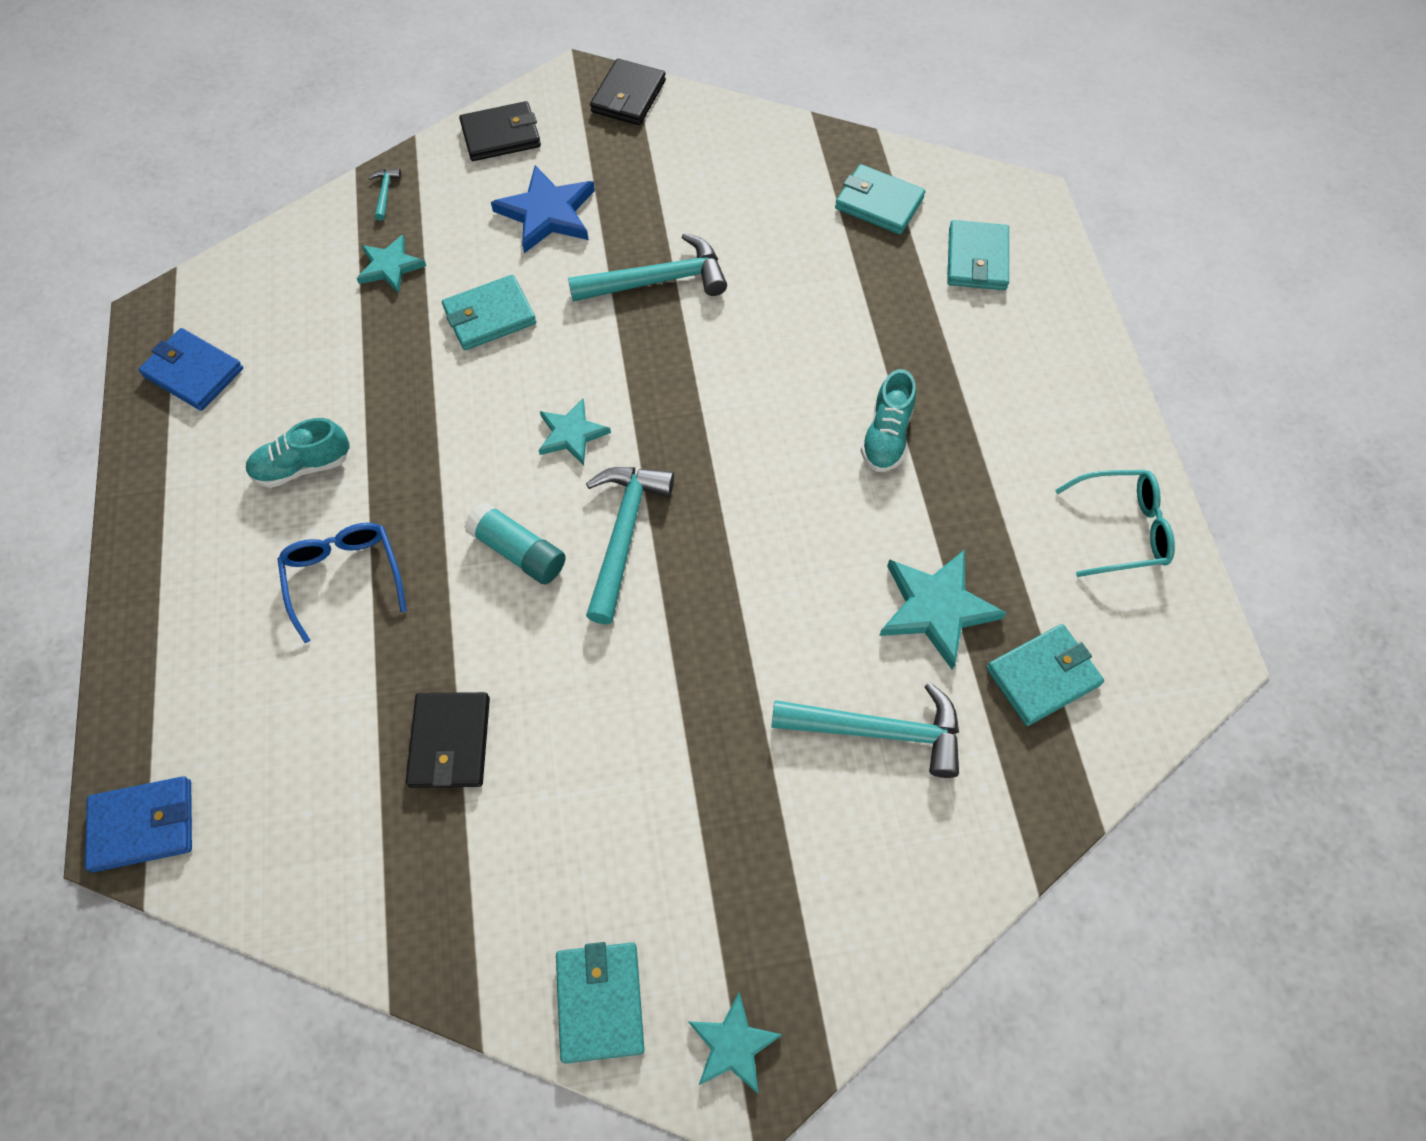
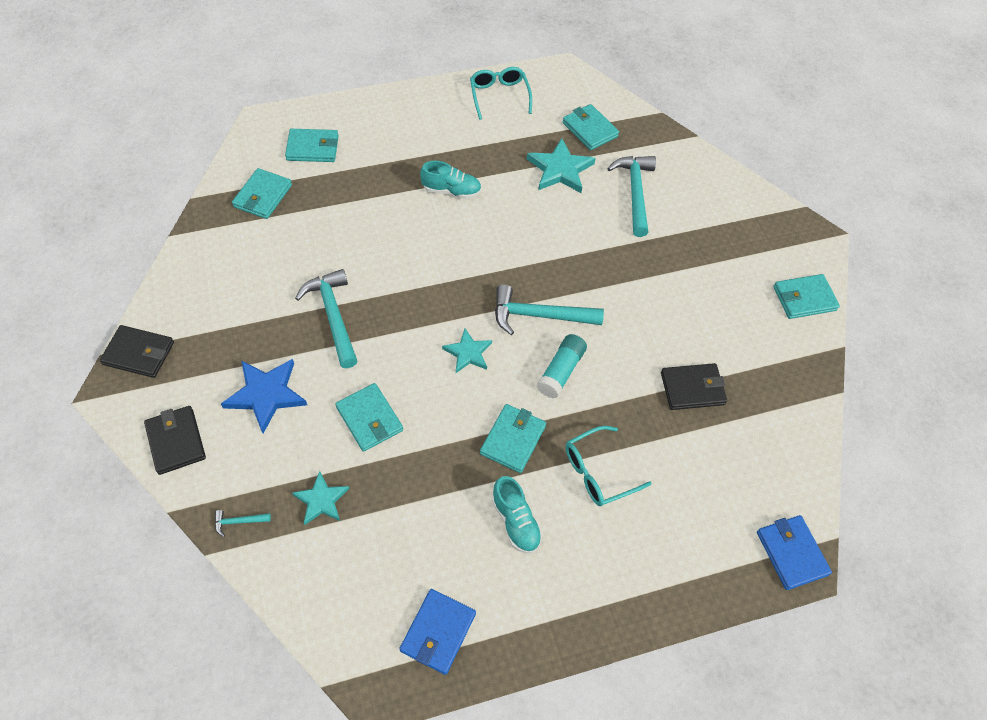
camera: 100 degrees left, 5 degrees down
(344, 576) = (598, 472): blue glasses -> turquoise glasses
(421, 476) = (513, 440): none -> turquoise wallet
(733, 1045) = (803, 244): turquoise star -> none

